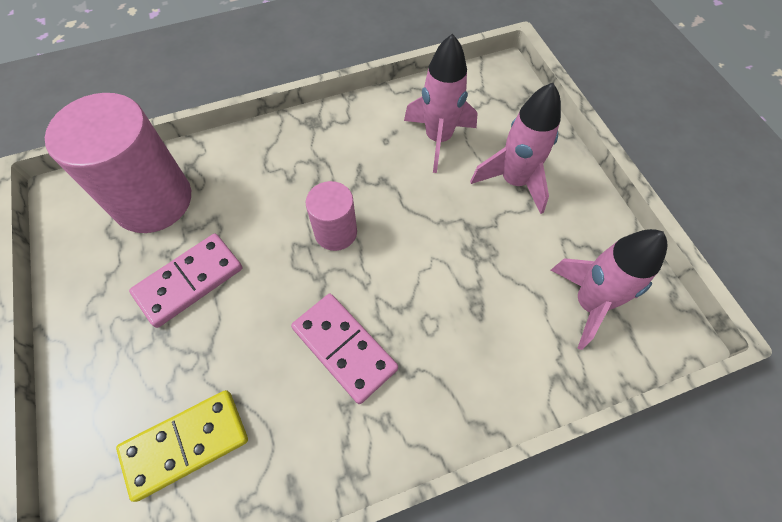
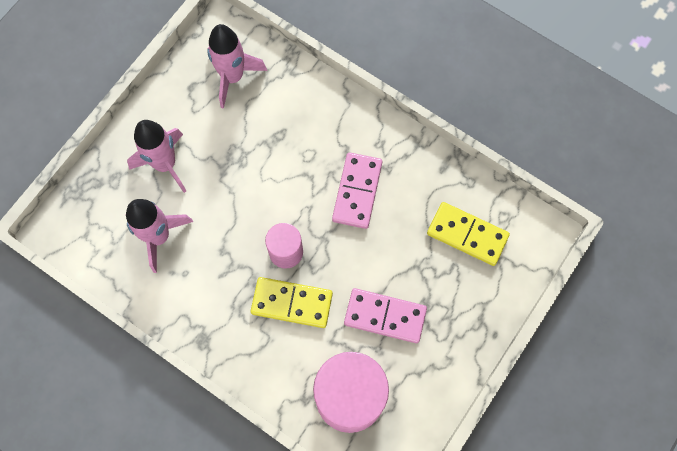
camera: 125 degrees left, 10 degrees up
(281, 206) = (292, 303): none -> yellow domino

